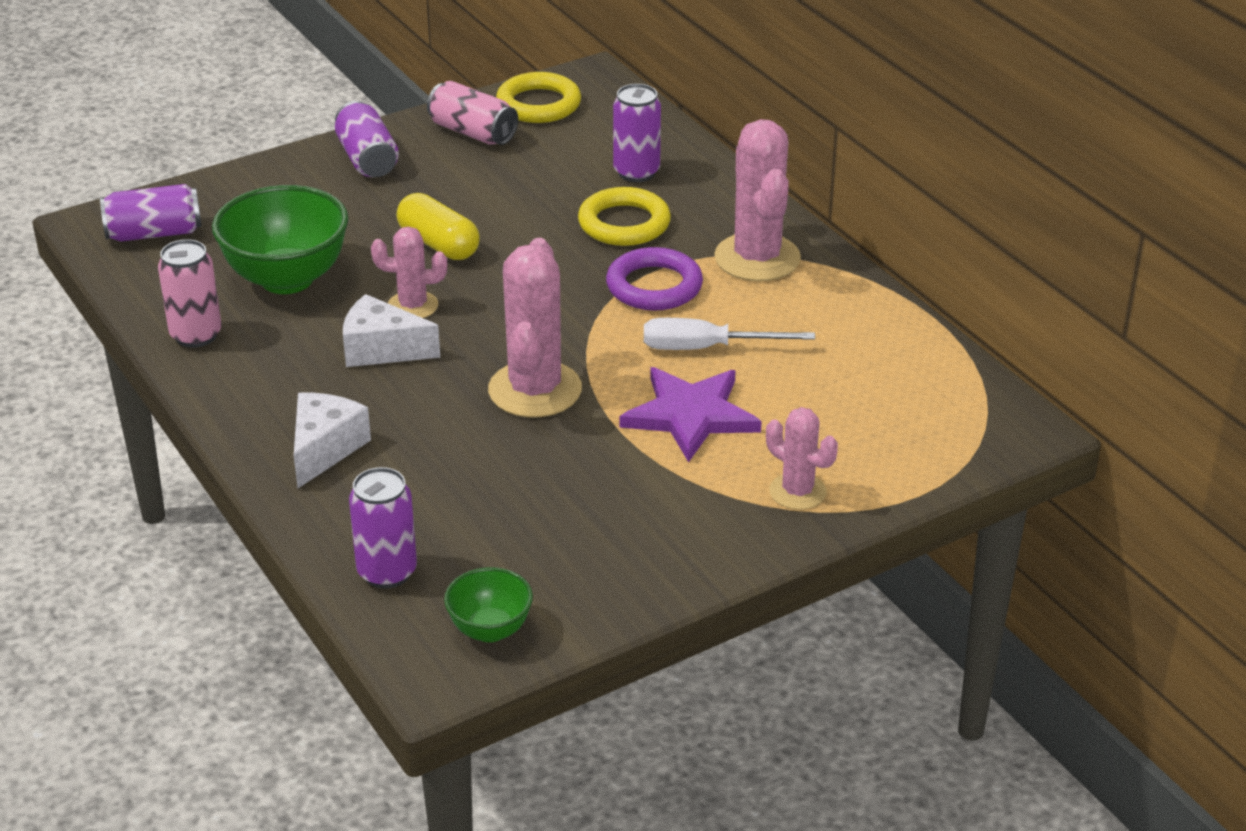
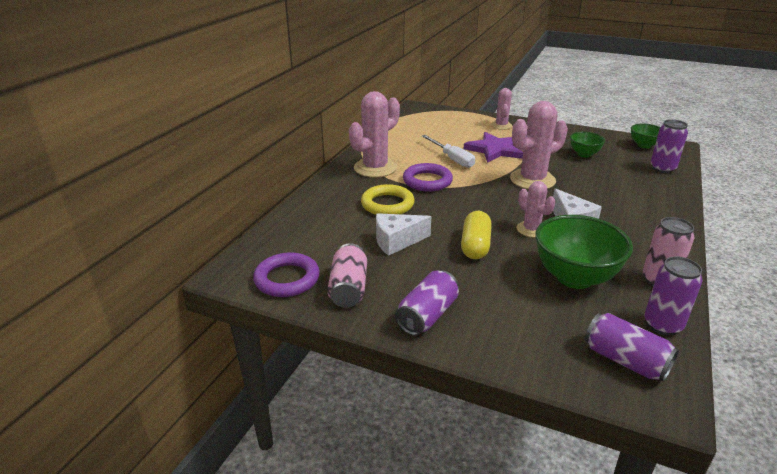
camera: 125 degrees left, 5 degrees down
(325, 449) = (644, 206): white cheese -> white cheese (396, 241)
(538, 104) = (287, 279): yellow ring -> purple ring
(550, 514) = (584, 154): none -> green bowl
(636, 172) = (335, 218): purple can -> purple can (662, 325)

